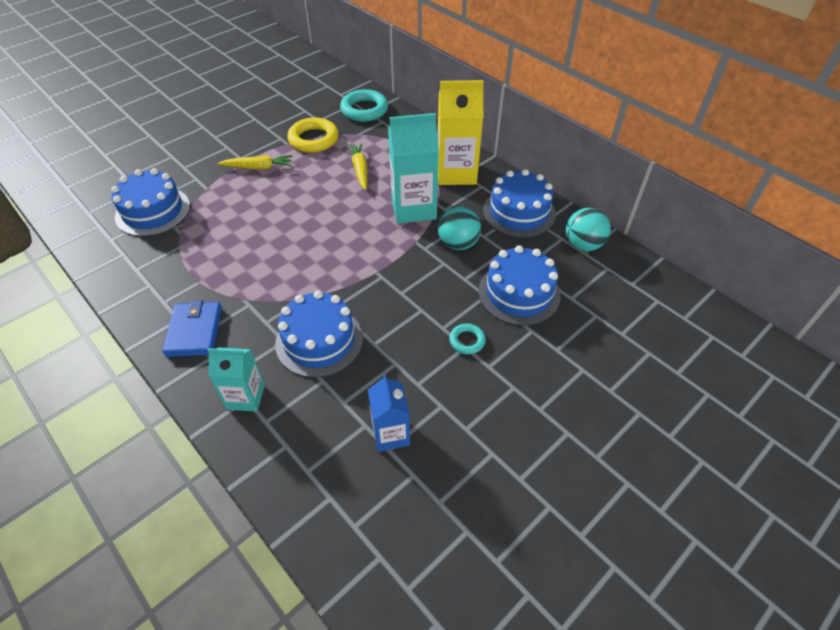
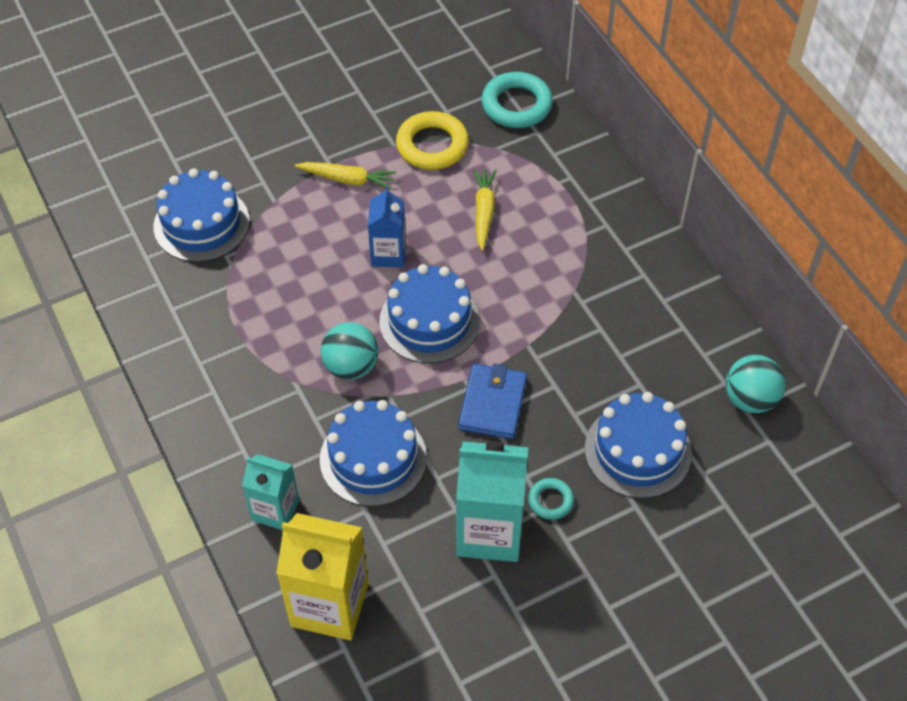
camera: 15 degrees right, 5 degrees up
(194, 331) = (230, 412): blue wallet -> blue wallet (492, 404)
(391, 434) = (428, 594): blue carton -> blue carton (388, 254)
(413, 208) = (539, 291): turquoise carton -> turquoise carton (489, 531)
(456, 173) = (615, 245): yellow carton -> yellow carton (329, 605)
(458, 244) = (582, 360): turquoise ball -> turquoise ball (351, 366)
(519, 212) = (681, 329): blue cake -> blue cake (429, 321)

